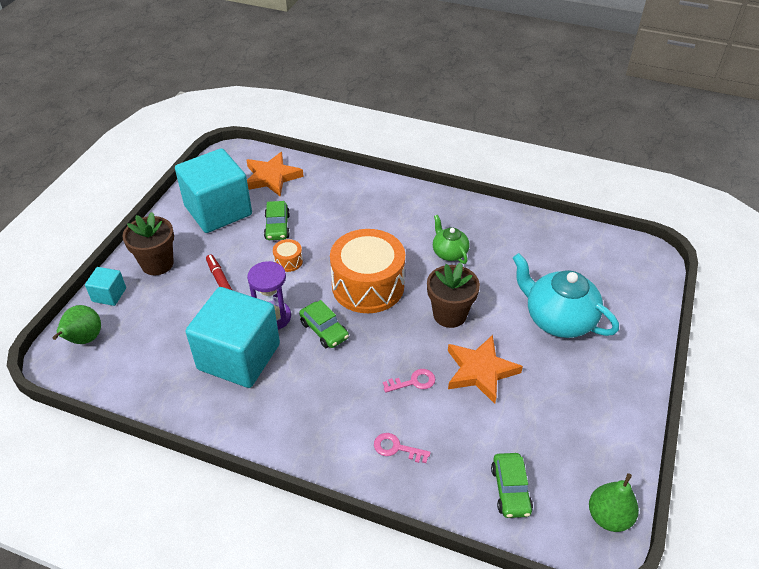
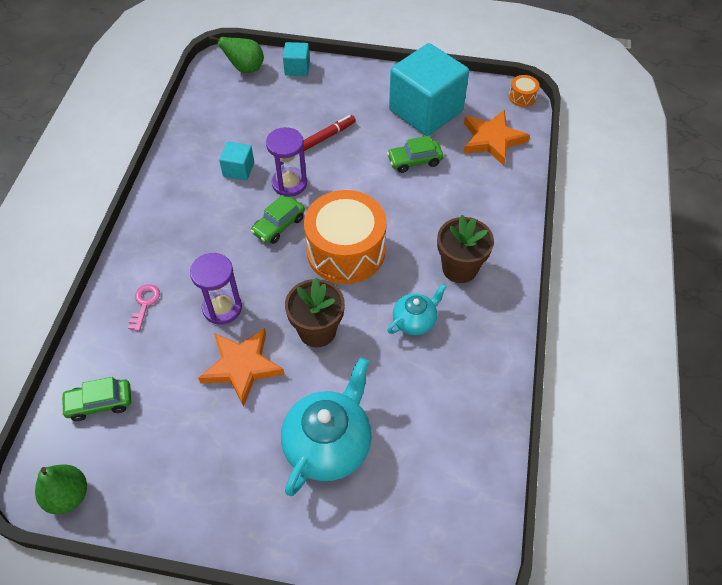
camera: 80 degrees right, 10 degrees up
(157, 264) = (341, 87): brown flower pot -> brown flower pot (459, 268)
(239, 356) = (238, 170): turquoise cube -> turquoise cube, size x0.44
(288, 261) = (366, 180): orange drum -> orange drum (522, 97)
(413, 382) = (222, 308): pink key -> purple hourglass
(449, 253) = (415, 321): green teapot -> turquoise teapot

